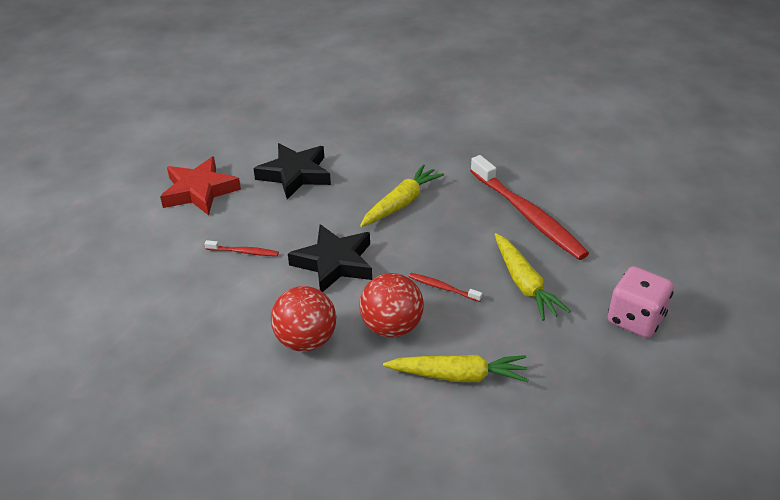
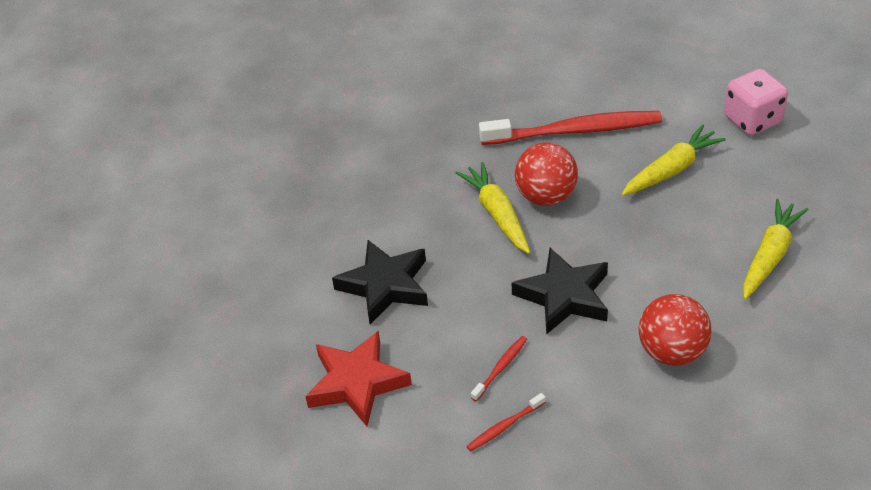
camera: 60 degrees left, 5 degrees up
(391, 327) = (684, 281): red ball -> red ball (546, 196)
(443, 288) = (647, 226): red toothbrush -> red toothbrush (505, 426)
(524, 284) = (671, 170): yellow carrot -> yellow carrot turned 45 degrees counterclockwise

